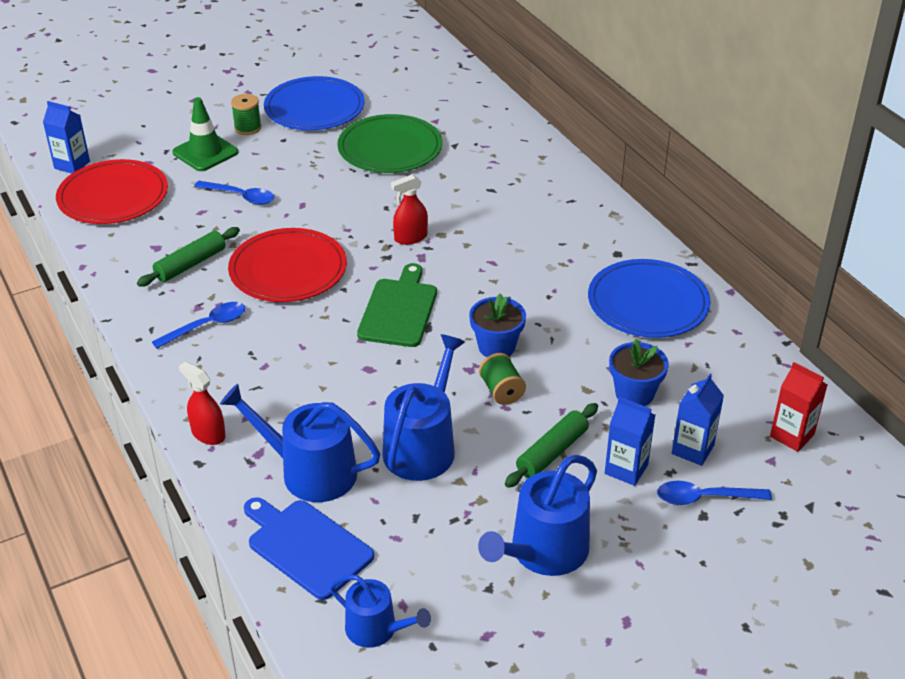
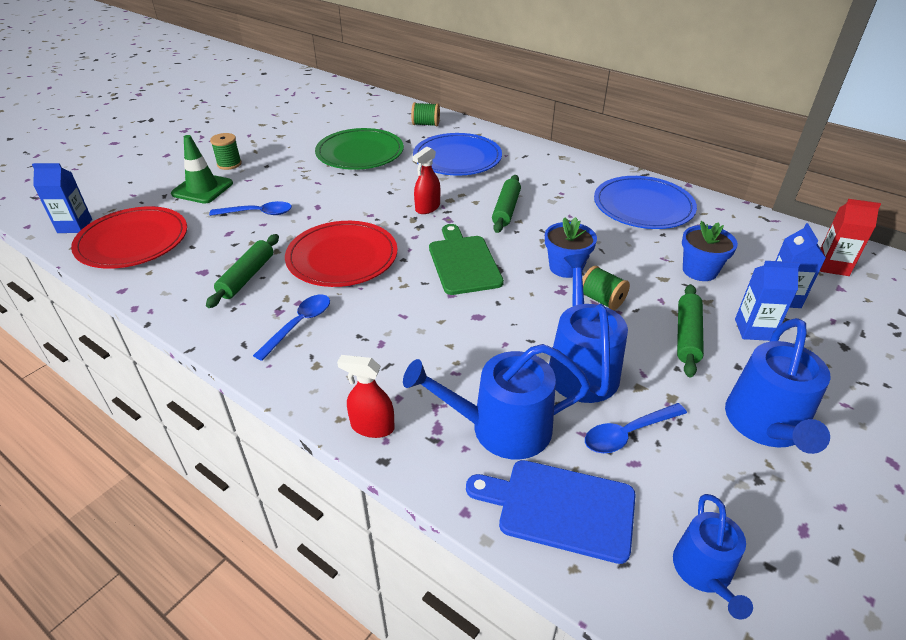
camera: 25 degrees left, 0 degrees up
(314, 108) = (277, 140): blue plate -> blue plate (457, 158)
(377, 629) = (704, 573): blue watering can -> blue watering can turned 90 degrees clockwise
(491, 127) = (426, 124): none -> green spool
(491, 263) = (506, 210): none -> green rolling pin
(705, 498) = (830, 332): blue spoon -> blue spoon (628, 433)

